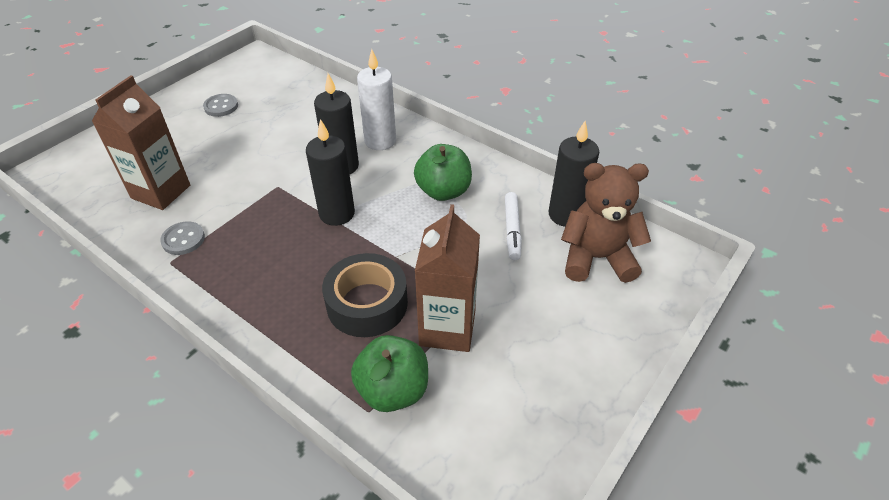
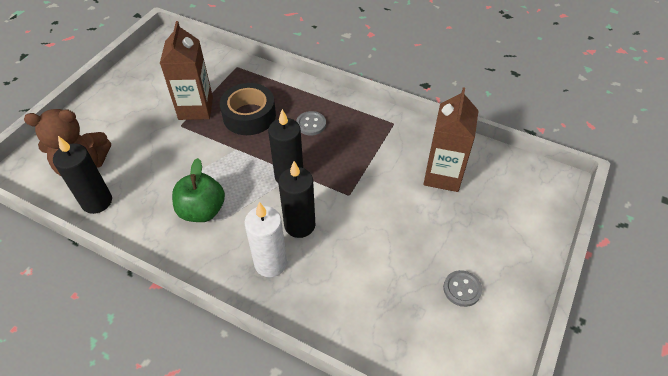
camera: 170 degrees right, 5 degrees up
(183, 239) = (395, 140): grey button -> grey button (311, 124)
(393, 390) = (225, 76): green apple -> none
(512, 230) = (145, 181): white marker -> none

